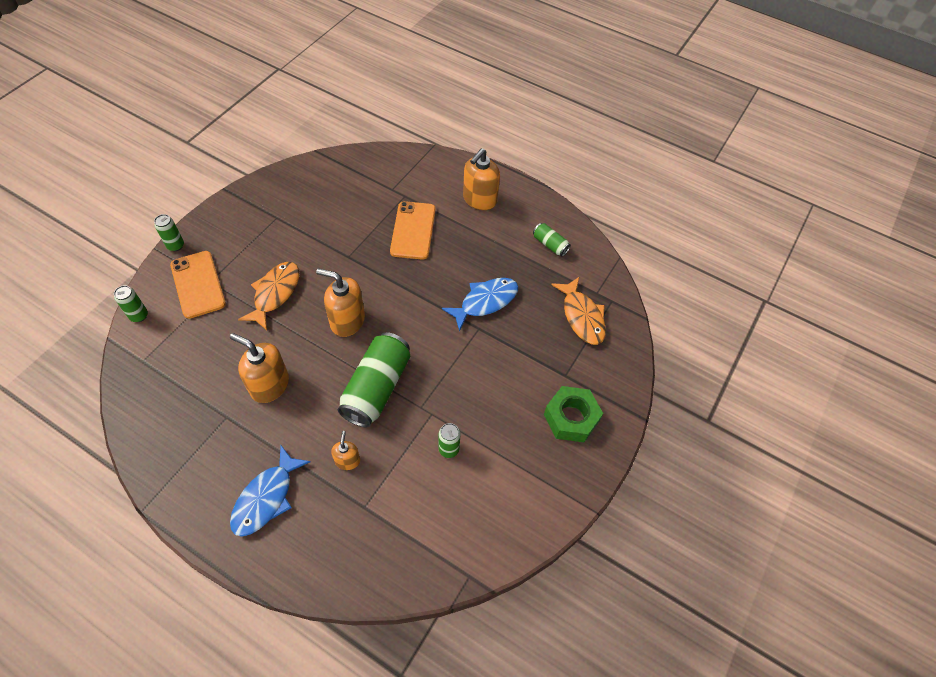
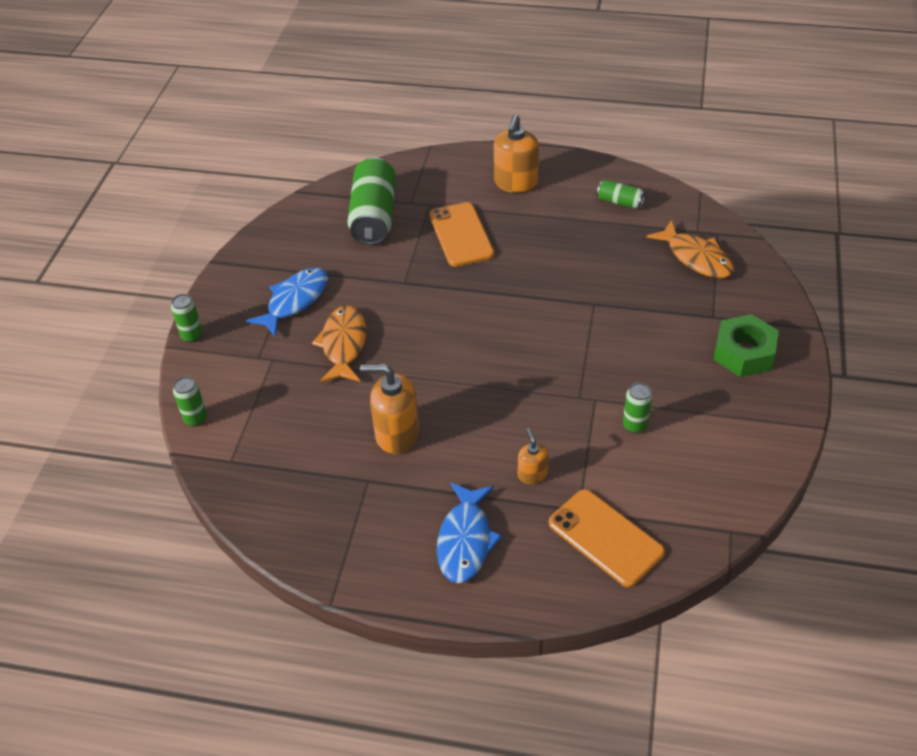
camera: 15 degrees left, 10 degrees down
(198, 284) = (246, 365): orange phone -> orange phone (605, 537)
(347, 320) = (444, 344): orange soap dispenser -> none
(376, 388) = (519, 396): green can -> green can (373, 216)
(485, 302) = (585, 277): blue fish -> blue fish (295, 301)

